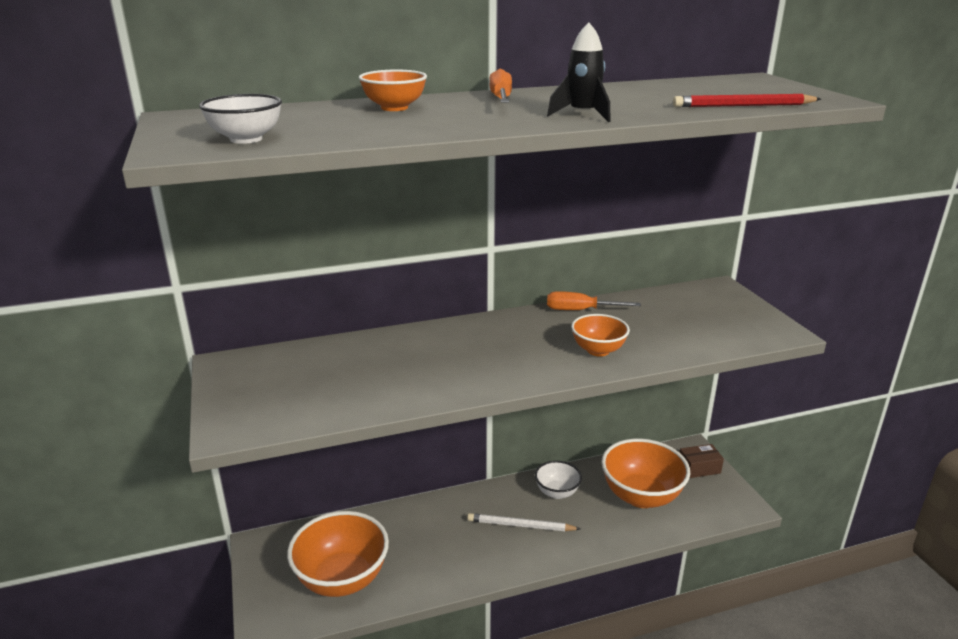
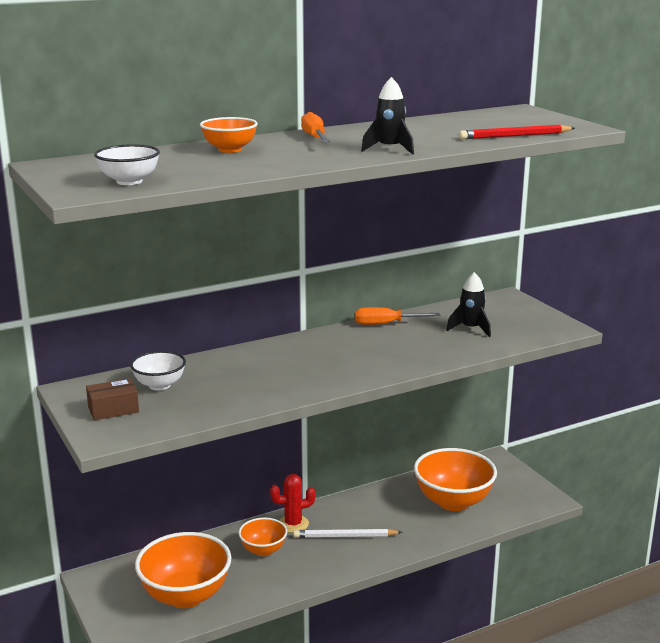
camera: 10 degrees left, 5 degrees down
(471, 504) = (293, 524): none -> red cactus
(557, 492) = (373, 506): white bowl -> white bowl (159, 385)
(598, 350) = (409, 354): orange bowl -> orange bowl (263, 550)
(673, 324) = (471, 329): none -> black rocket
(699, 468) = (503, 474): brown box -> brown box (113, 409)

